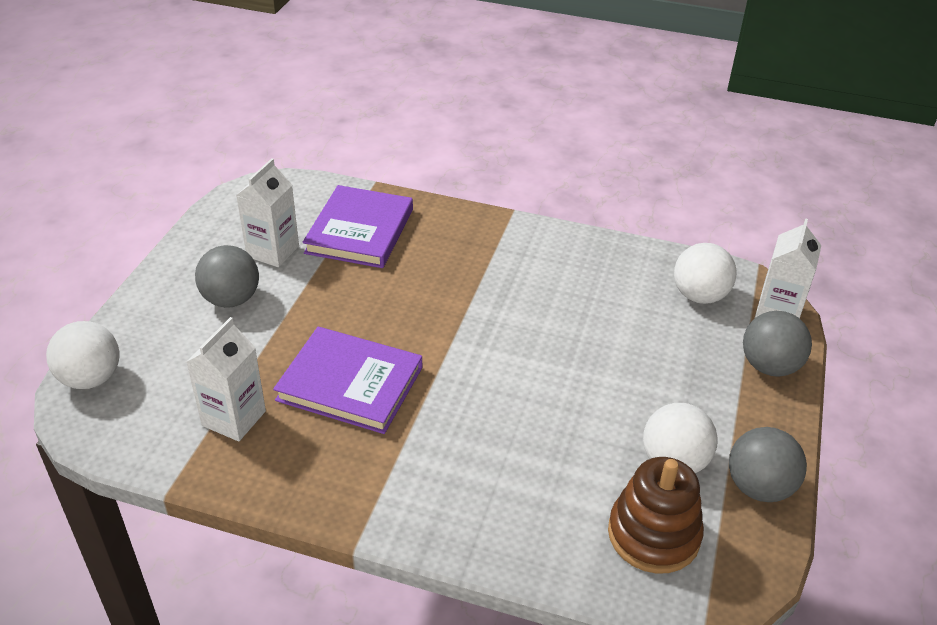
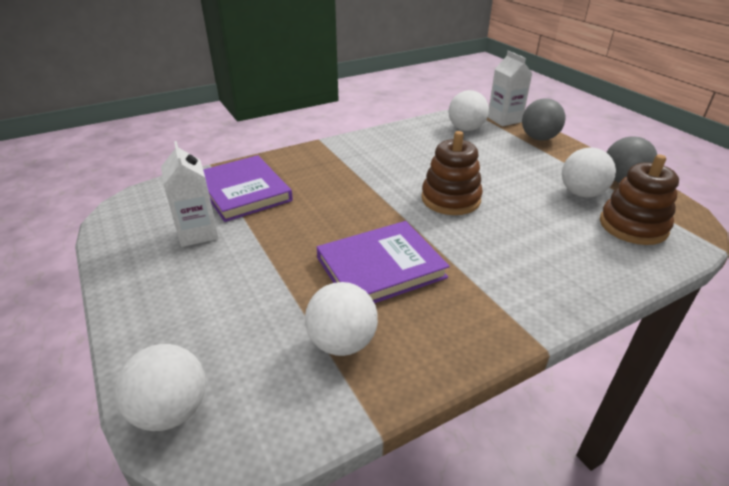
camera: 45 degrees left, 5 degrees down
(231, 299) = (213, 277): grey ball -> none
(234, 418) = (342, 343): white carton -> white ball
(521, 366) = (450, 199): none -> brown stacking toy

